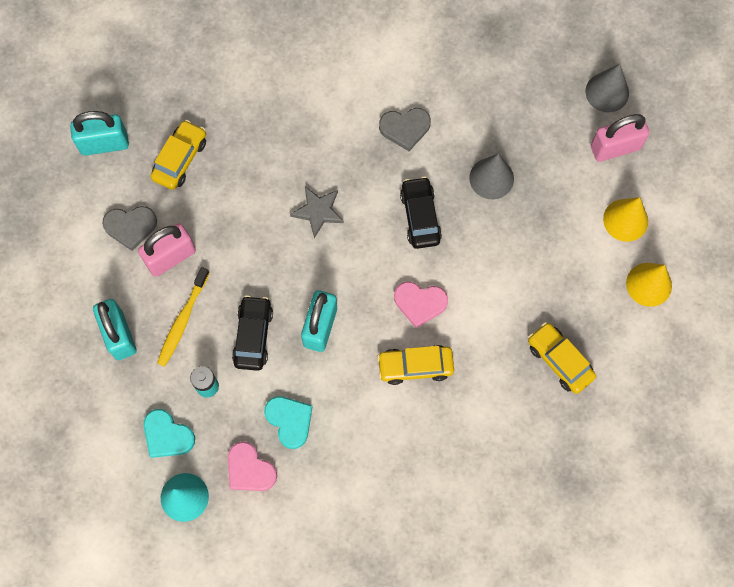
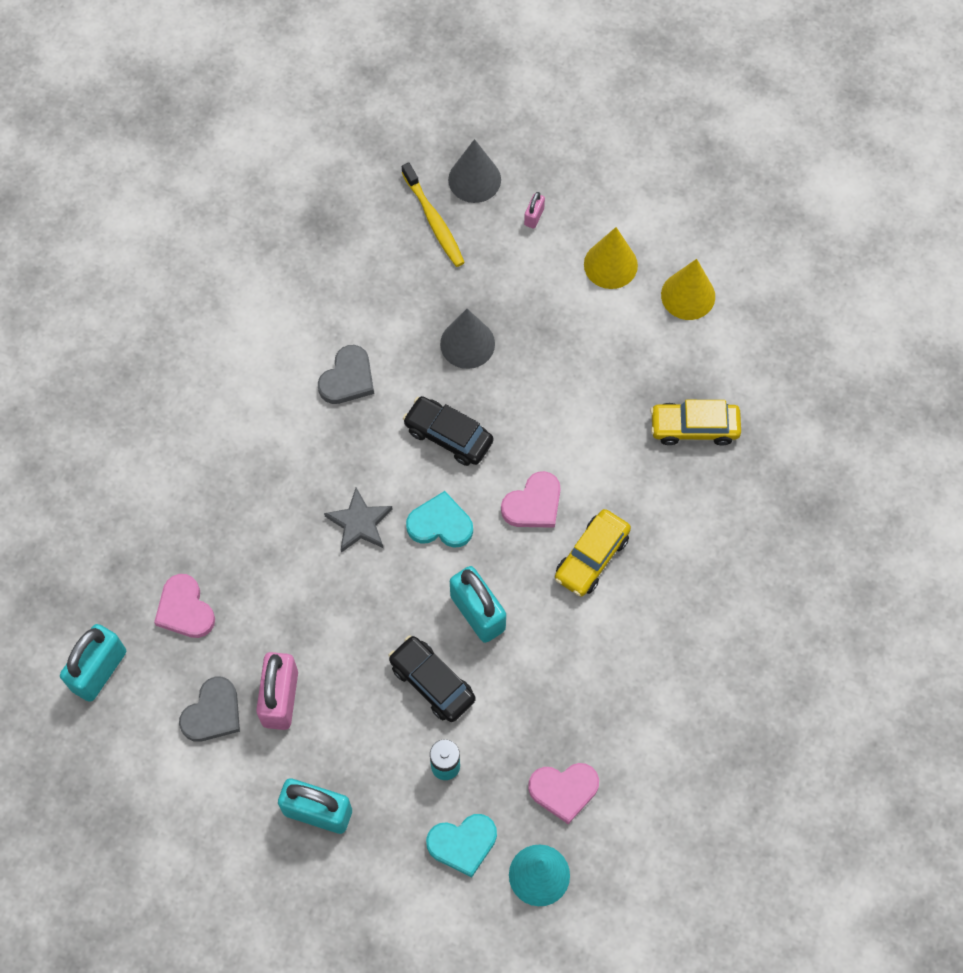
camera: 50 degrees left, 5 degrees down
(180, 159) = (185, 609): yellow car -> pink heart
(182, 320) = (357, 738): yellow toothbrush -> yellow toothbrush (434, 221)
(289, 421) = (547, 715): turquoise heart -> turquoise heart (440, 524)
(615, 147) = (534, 217): pink padlock -> pink padlock, size x0.46

